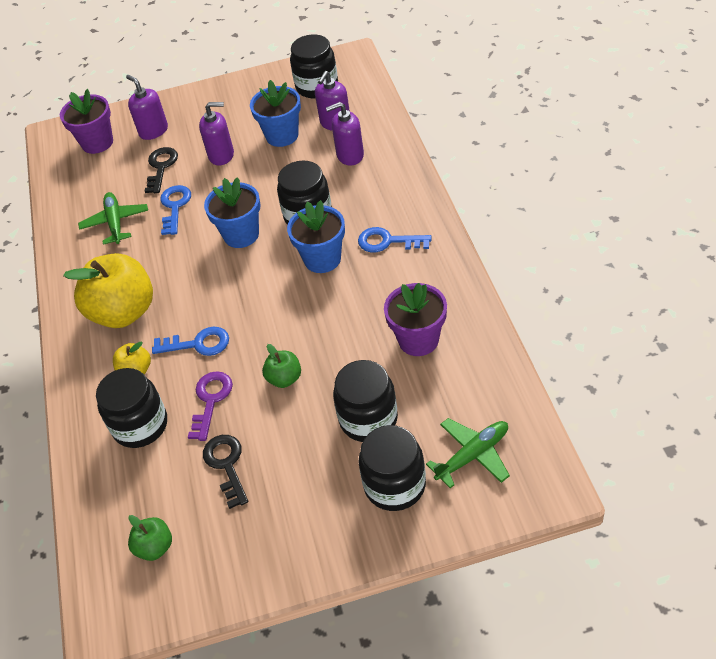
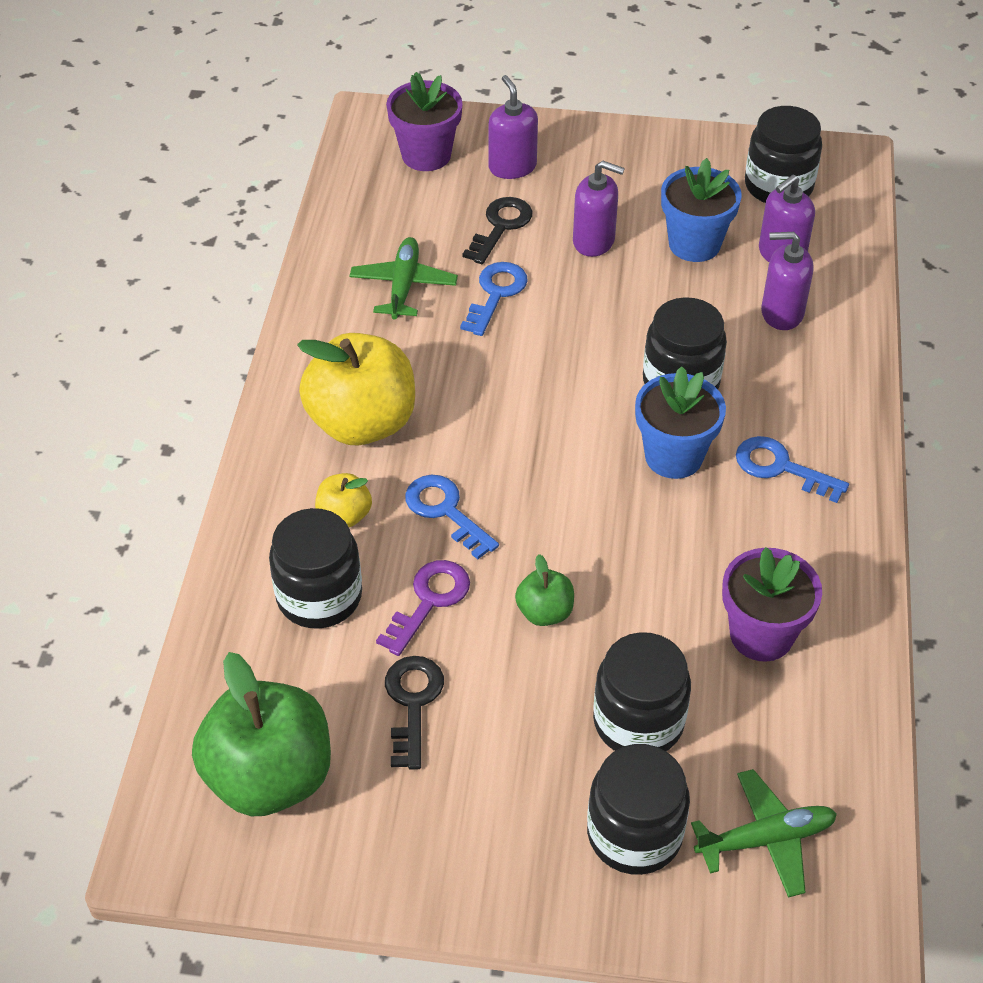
camera: 15 degrees right, 0 degrees up
(155, 547) = (270, 777): green apple -> green apple, size x2.12
(198, 344) = (445, 511): blue key -> blue key turned 150 degrees counterclockwise
(241, 235) = (572, 373): blue flower pot -> none

